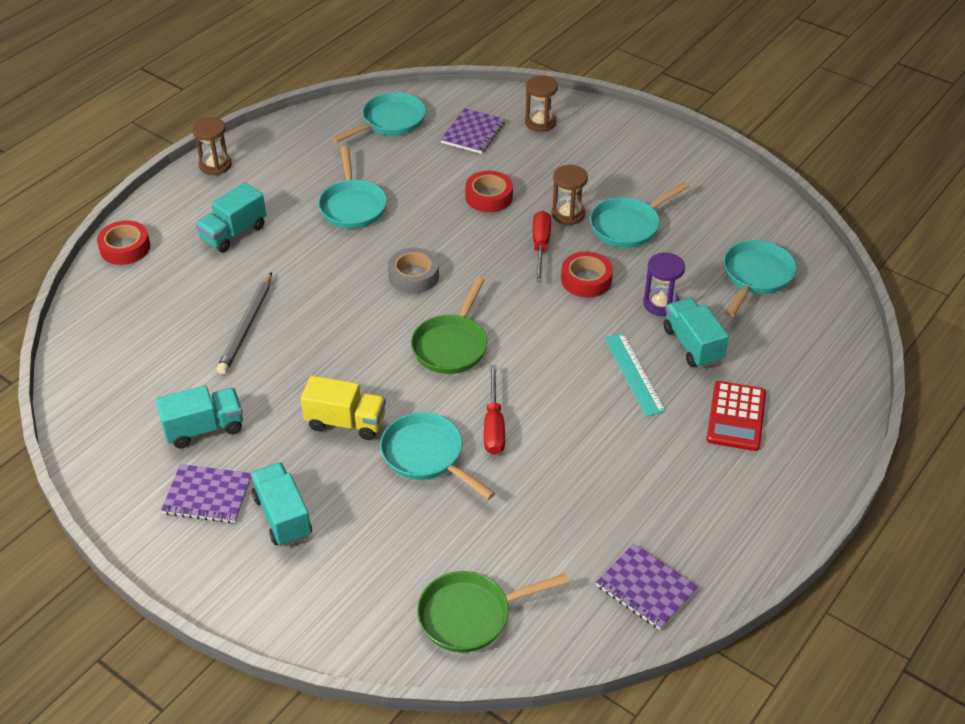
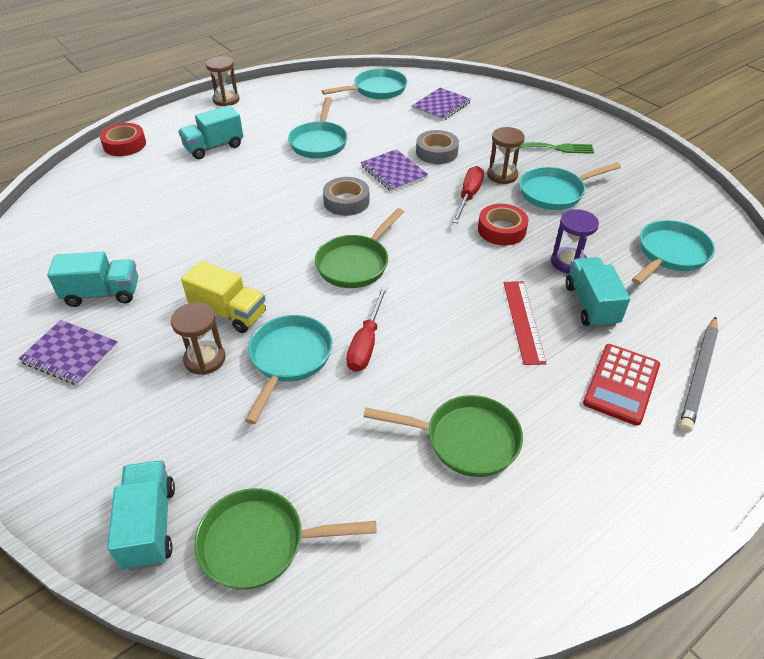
camera: 15 degrees right, 0 degrees up
(246, 326) = (186, 217): grey pencil -> grey pencil (698, 376)
(282, 516) = (126, 389): turquoise truck -> turquoise truck (149, 525)
(426, 456) = (289, 359): turquoise pan -> turquoise pan turned 45 degrees clockwise
(489, 197) = (436, 152): red tape -> grey tape
(540, 122) = (500, 106): brown hourglass -> brown hourglass (205, 359)
(613, 169) = (554, 148): none -> green fork
(614, 494) = (465, 440): none -> green pan
(634, 374) = (523, 321): turquoise ruler -> red ruler
(646, 588) = (469, 559): purple notebook -> purple notebook (394, 172)

